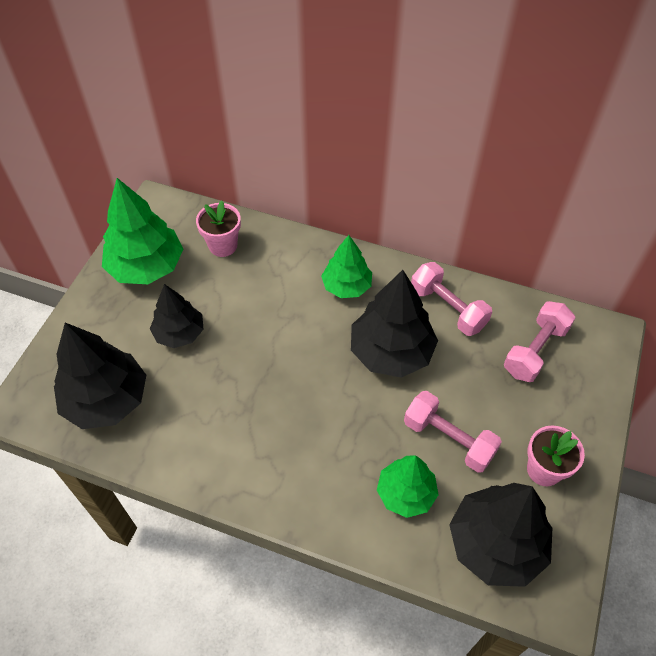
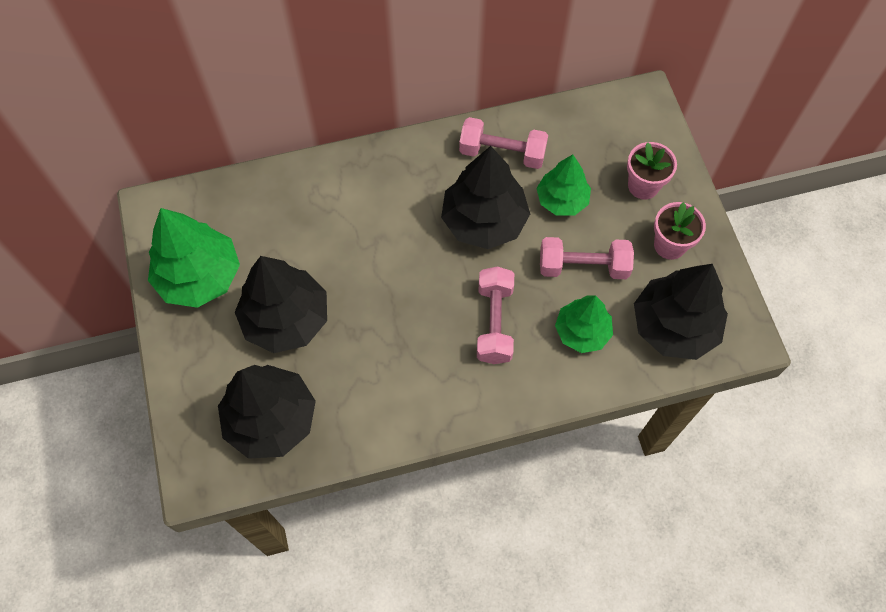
camera: 35 degrees left, 10 degrees up
(179, 333) = (286, 319): black tree -> black tree, size x1.60
(223, 246) = (256, 212): pink flower pot -> pink flower pot (643, 186)
(347, 286) = (401, 184): green tree -> green tree (562, 200)
(535, 350) = (597, 148): pink dumbbell -> pink dumbbell (494, 322)

